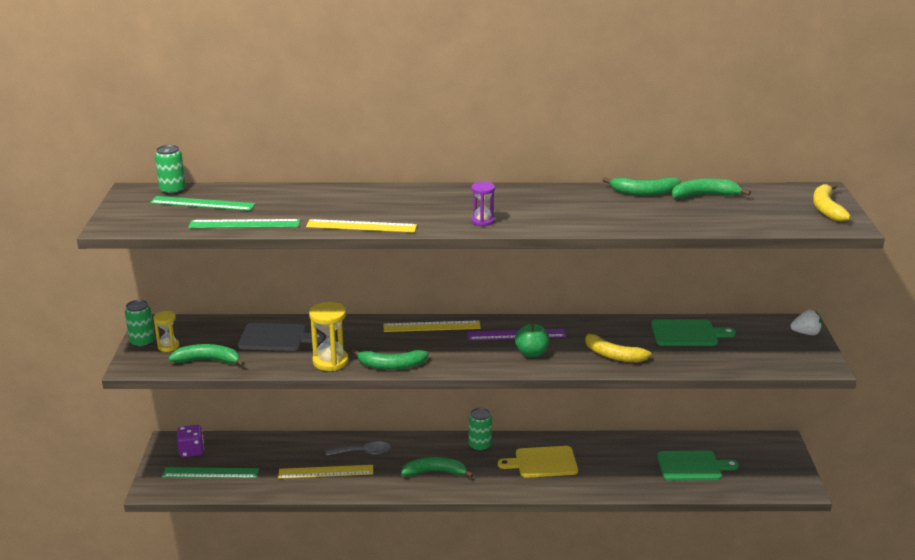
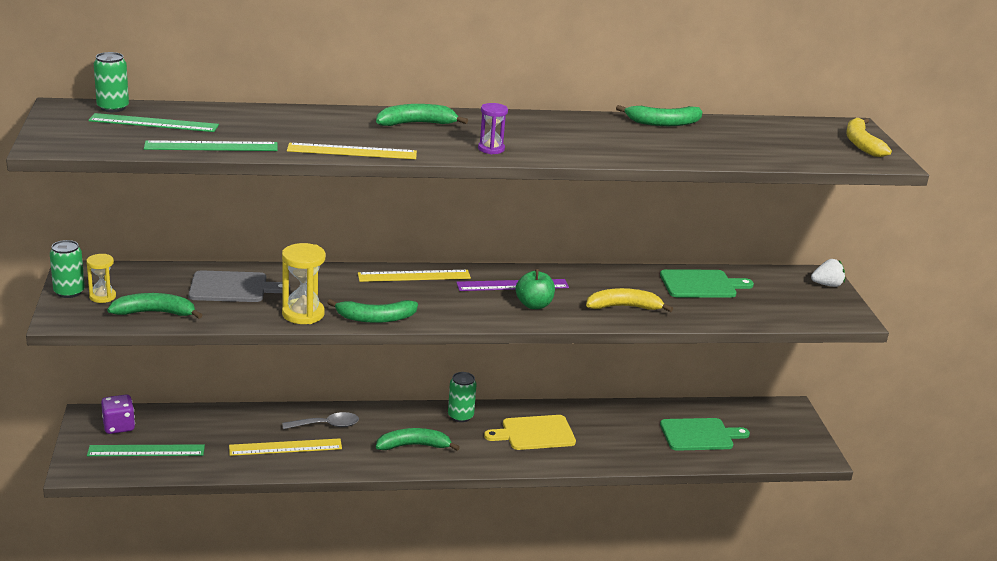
camera: 10 degrees left, 0 degrees up
(612, 355) = (624, 307): yellow banana -> yellow banana turned 150 degrees clockwise
(705, 195) = (729, 128): green banana -> green banana (416, 123)

